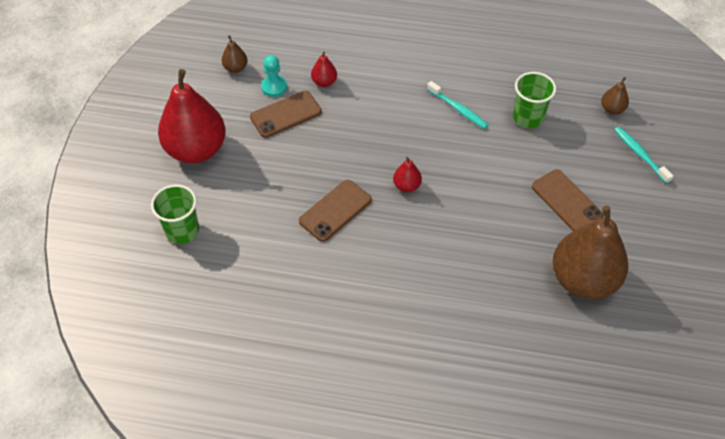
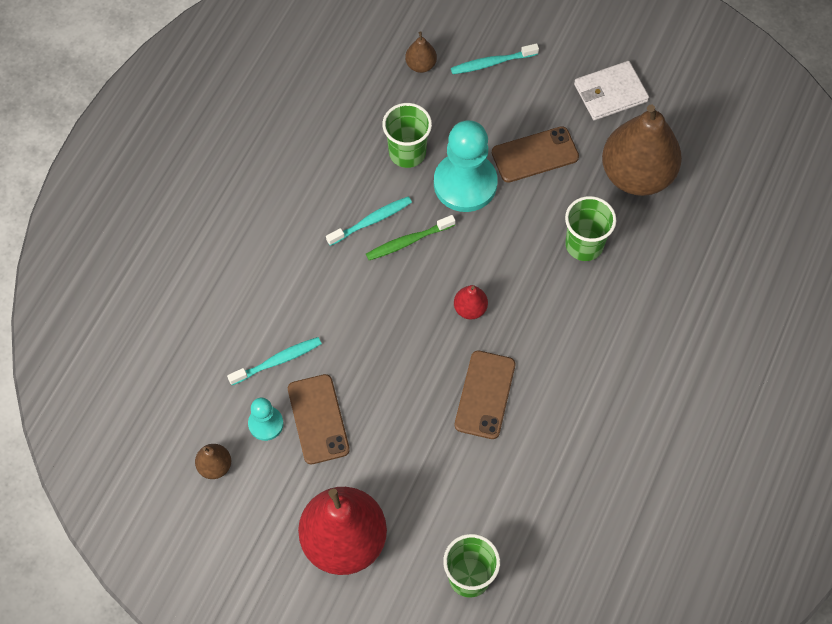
camera: 75 degrees left, 10 degrees up
(324, 82) = (277, 361): red pear -> turquoise toothbrush
(335, 211) = (485, 395): brown phone -> brown phone turned 45 degrees clockwise
(450, 135) = (408, 241): none -> green toothbrush
(496, 253) = (584, 245): none -> green cup
(517, 160) = (465, 184): none -> turquoise pawn
(657, 244) = (610, 93): none -> white wallet

